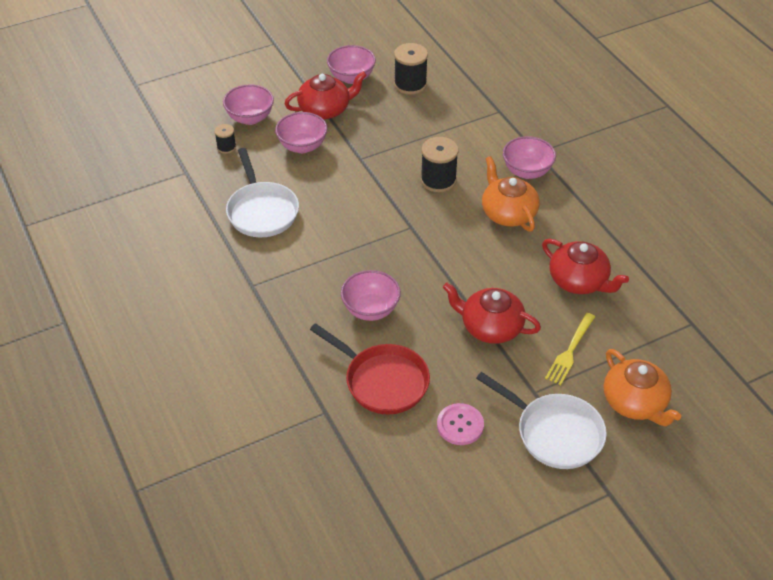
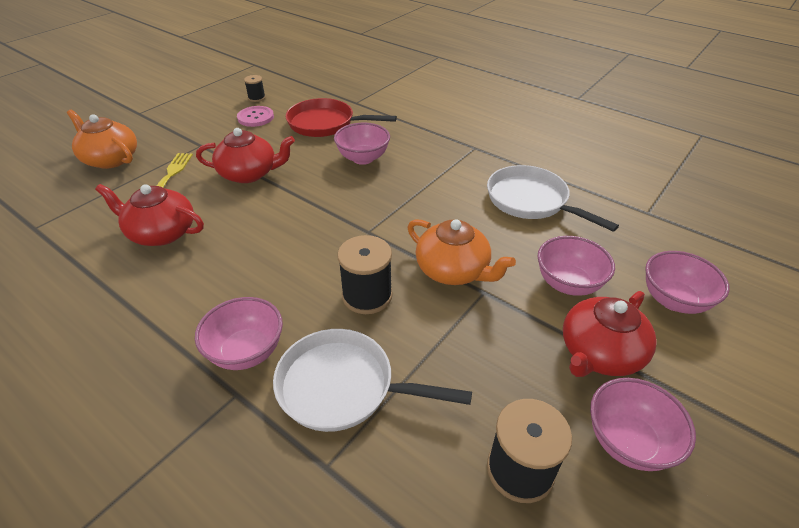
camera: 155 degrees right, 5 degrees down
(226, 147) = (648, 252): black spool -> black spool (256, 98)
(508, 213) = (259, 281): orange teapot -> orange teapot (453, 270)
(554, 433) = (181, 129): white pan -> white pan (343, 387)

